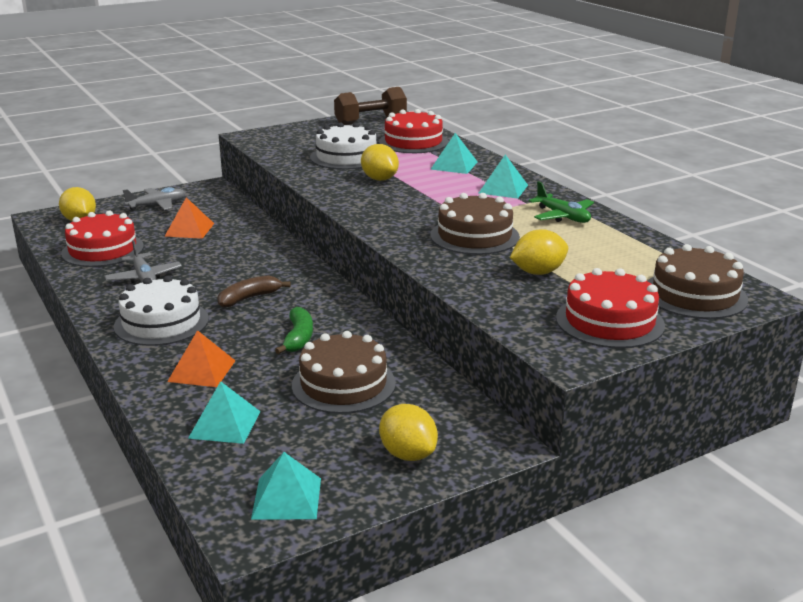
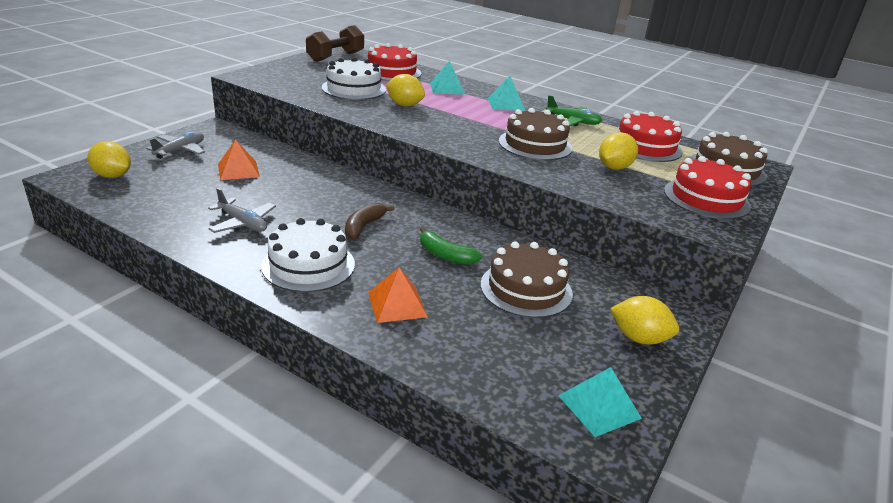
camera: 30 degrees left, 5 degrees up
(103, 250) = (170, 202): red cake -> red cake (645, 146)
(225, 424) = (473, 351): turquoise pyramid -> none
(298, 338) = (445, 255): green banana -> green banana turned 150 degrees clockwise

